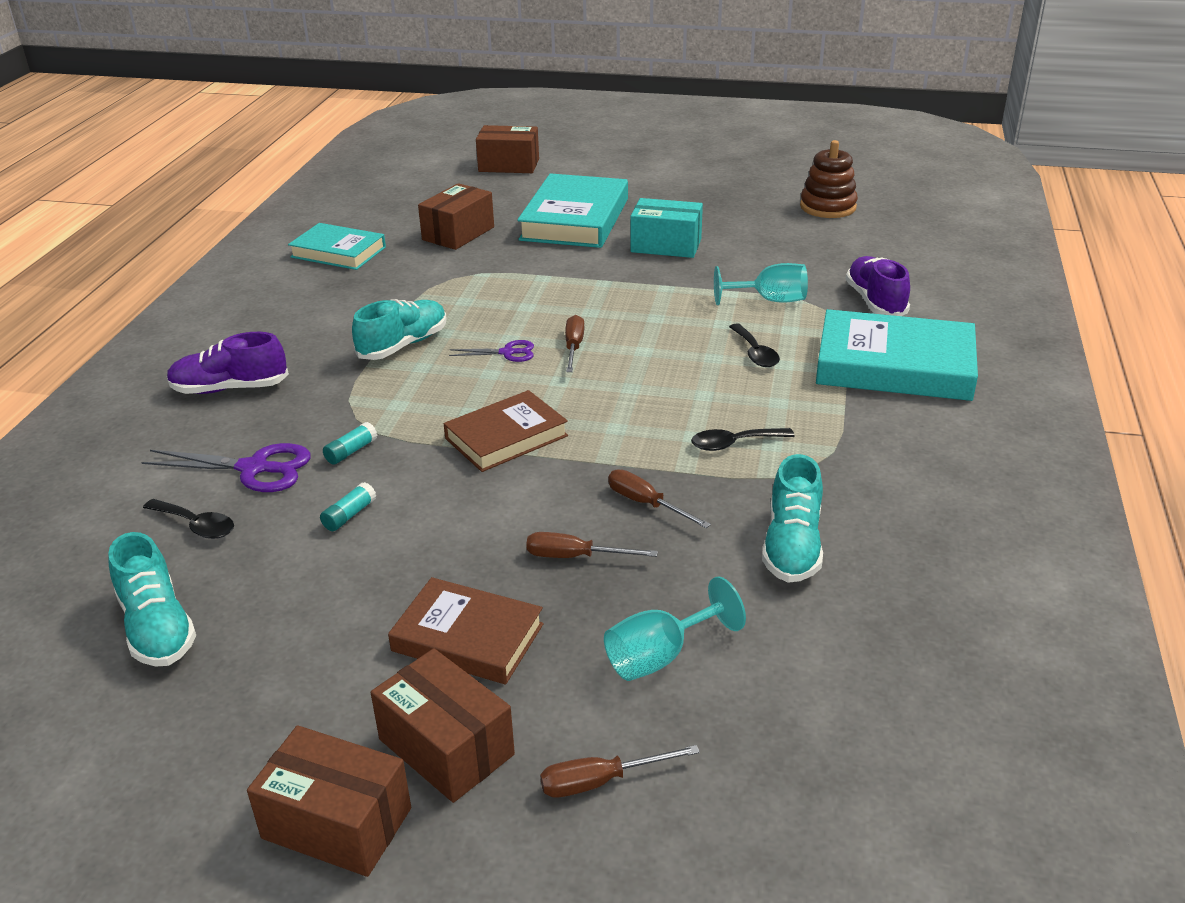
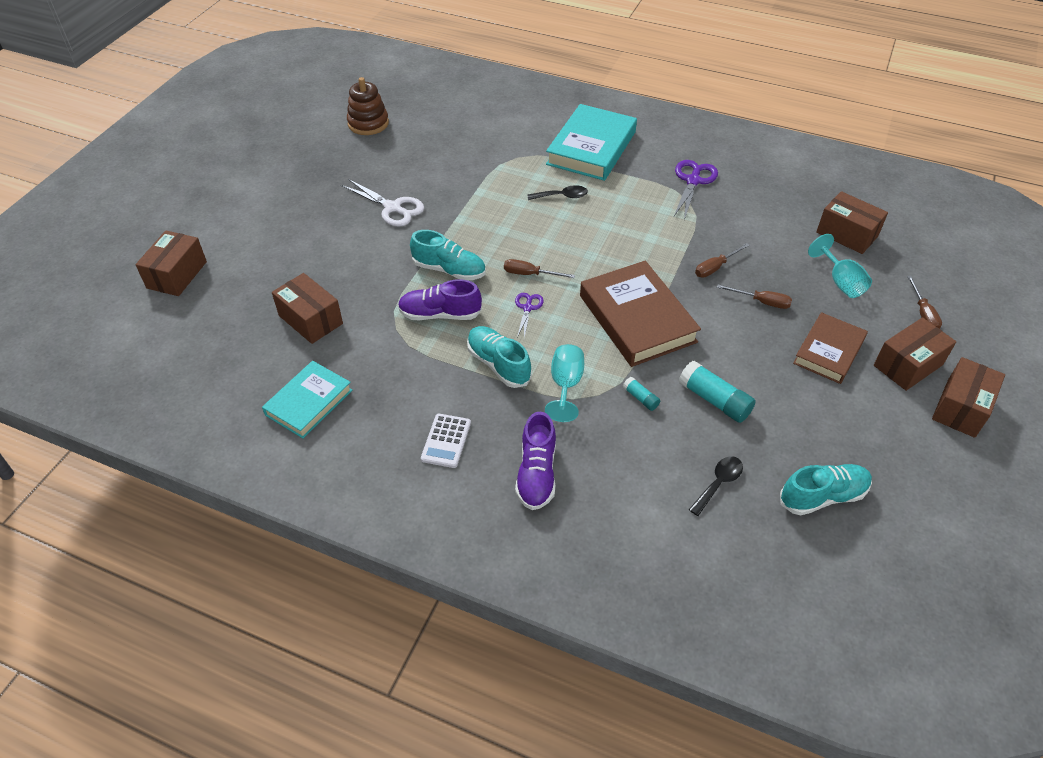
camera: 80 degrees left, 15 degrees up
(254, 468) = (653, 453): purple scissors -> purple scissors (693, 181)
(283, 329) = (446, 441): none -> white calculator
(349, 515) = (714, 400): turquoise glue stick -> turquoise glue stick, size x1.89
(506, 437) = (637, 319): brown book -> brown book, size x1.59
(575, 219) = (320, 248): turquoise book -> none
(575, 556) = (761, 302): brown screwdriver -> brown screwdriver turned 90 degrees counterclockwise
(666, 245) = (392, 208): turquoise box -> white scissors
(734, 444) = (661, 224): black spoon -> none
(769, 300) = (496, 177): turquoise goblet -> turquoise goblet (565, 385)
(792, 546) = (757, 222): turquoise shoe -> turquoise shoe (449, 270)
(814, 669) = (847, 234): none -> brown box
(875, 302) = (514, 136): purple shoe -> purple shoe (440, 314)

